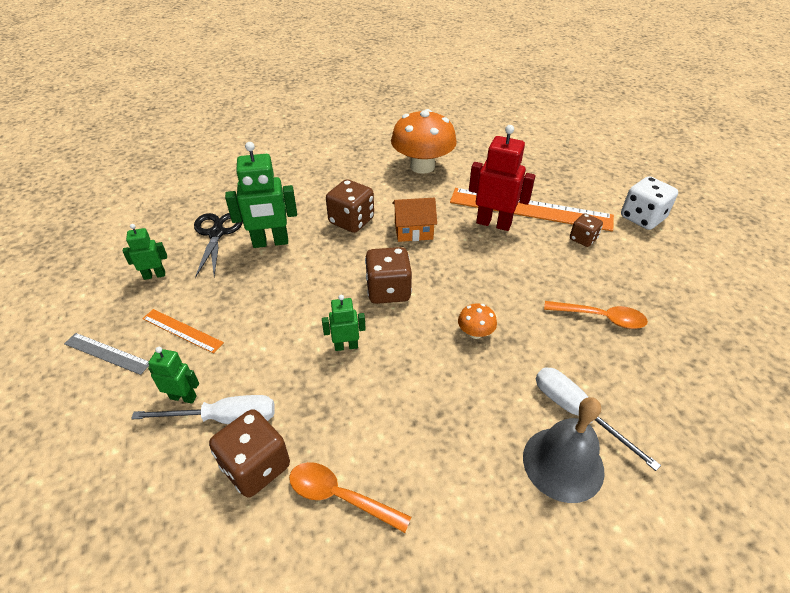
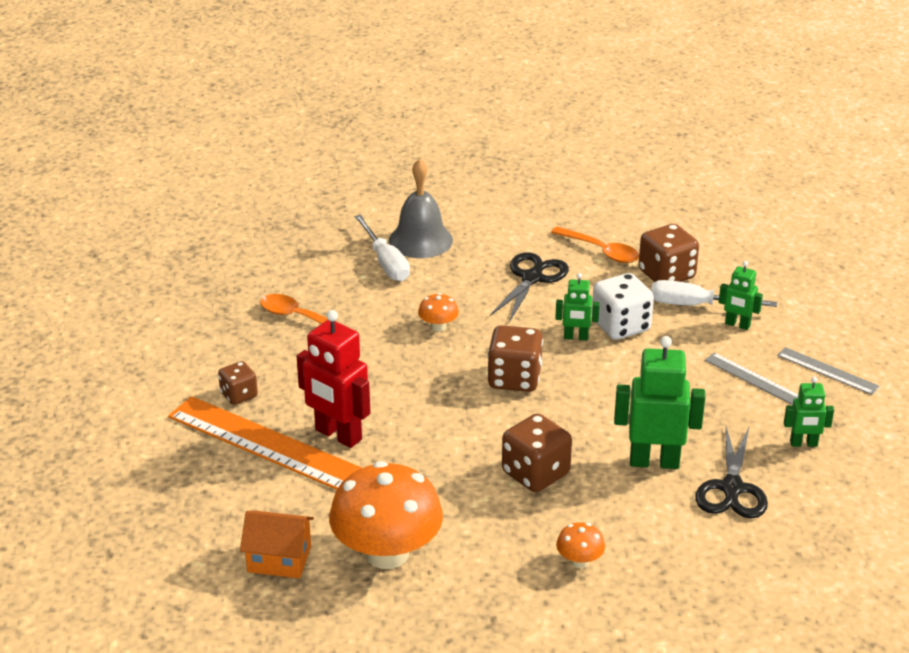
camera: 165 degrees left, 10 degrees down
(182, 330) = (752, 378): orange ruler -> grey ruler
(314, 179) = (579, 561): none -> orange mushroom
(410, 423) = (532, 278): none -> black scissors
(413, 231) = (453, 444): orange house -> orange house (279, 559)
(642, 218) = (132, 407): white dice -> white dice (621, 326)

